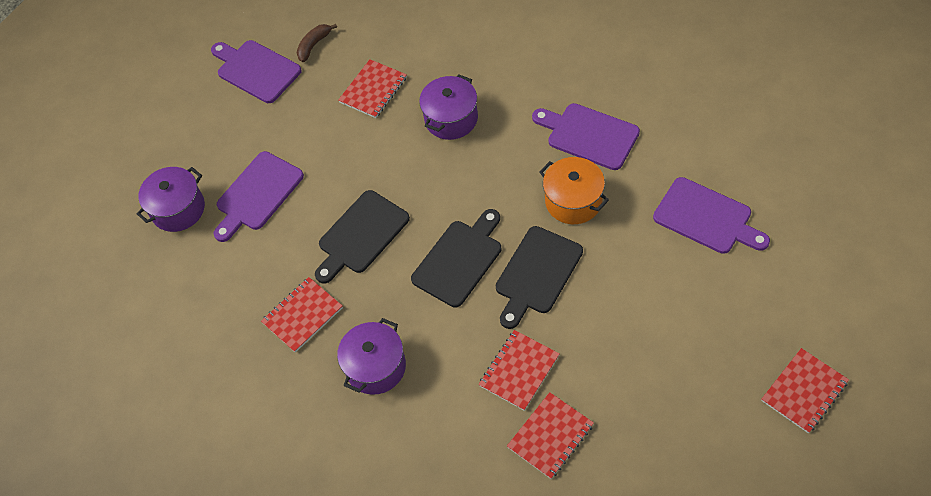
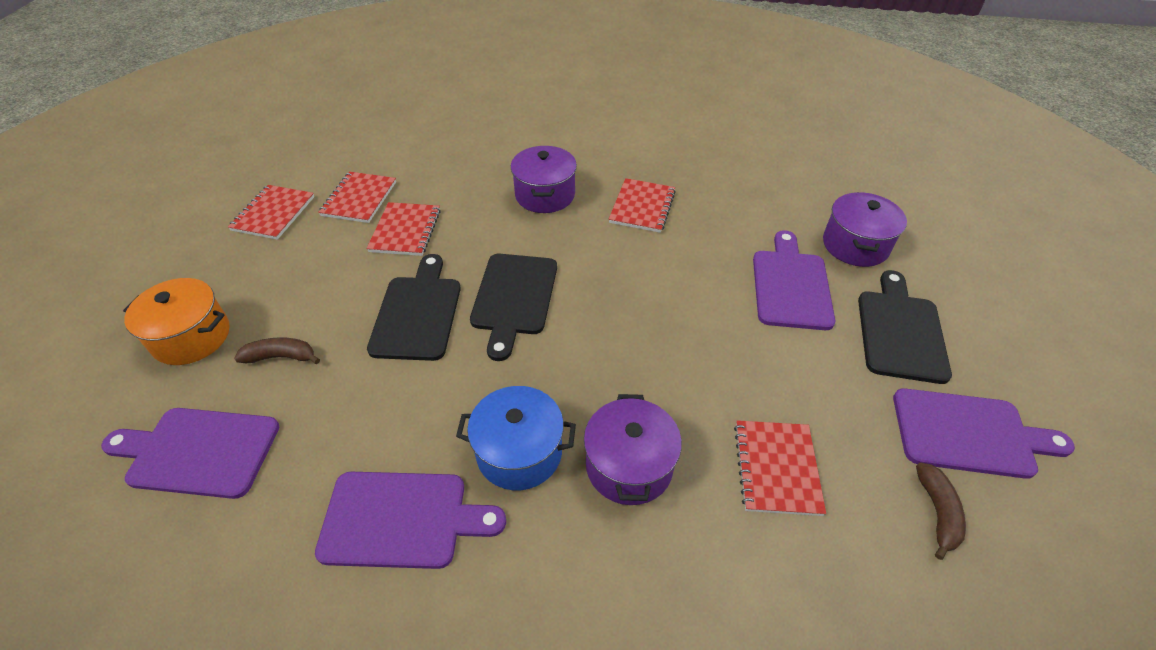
camera: 145 degrees right, 10 degrees down
(361, 235) = (640, 285): black cutting board -> black cutting board (900, 331)
(509, 147) = (519, 452): none -> blue pot
(573, 201) = (397, 409): orange pot -> orange pot (191, 337)
(646, 272) = (281, 357): none -> brown banana
(804, 391) = (91, 301): red notebook -> red notebook (273, 214)

